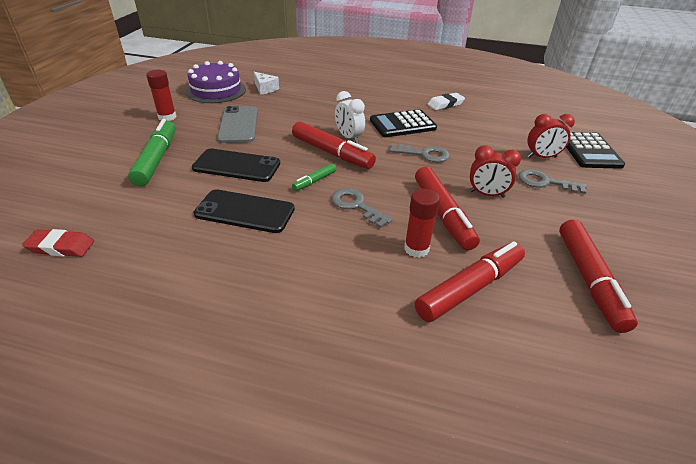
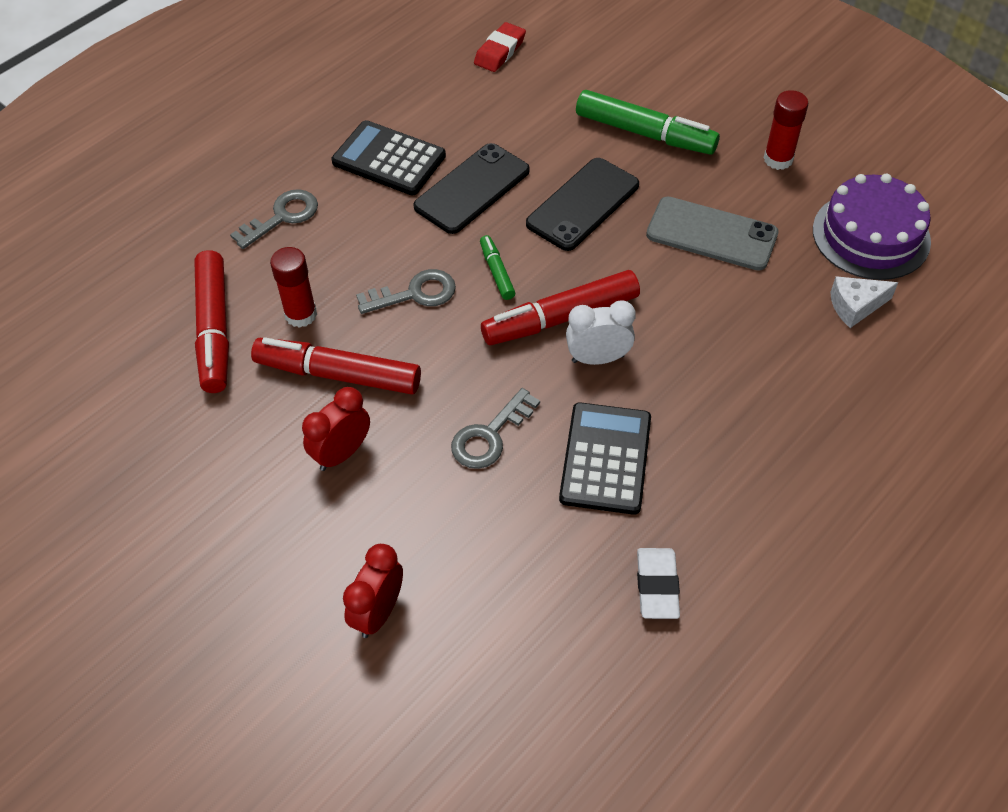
camera: 120 degrees right, 15 degrees up
(545, 182) = (315, 556): grey key -> grey key (282, 217)
(589, 151) = (345, 719): black calculator -> black calculator (389, 159)
(589, 280) = (135, 448): red marker -> none

